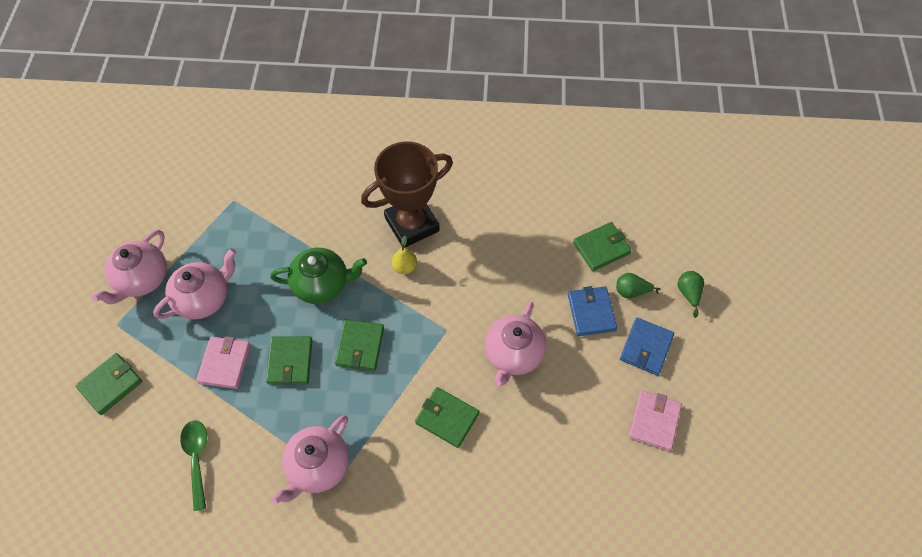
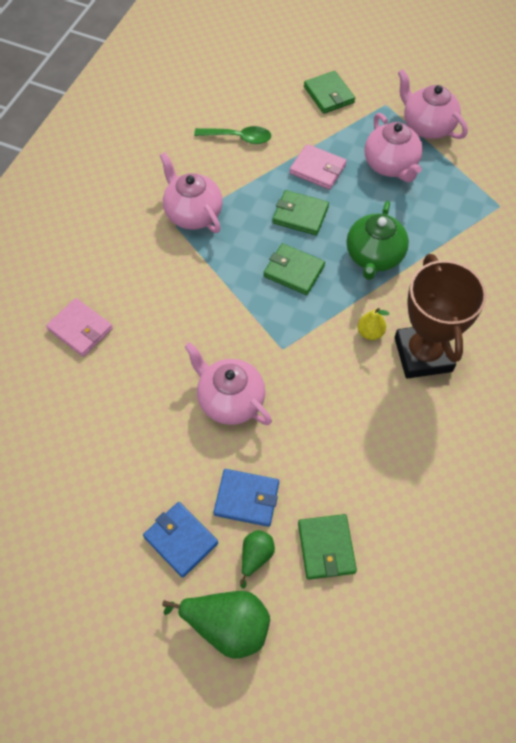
camera: 110 degrees right, 0 degrees up
(447, 418) = (190, 320): green wallet -> none
(654, 421) = (97, 509): pink wallet -> pink wallet (80, 329)
(688, 293) = (227, 626): green pear -> green pear, size x1.87

